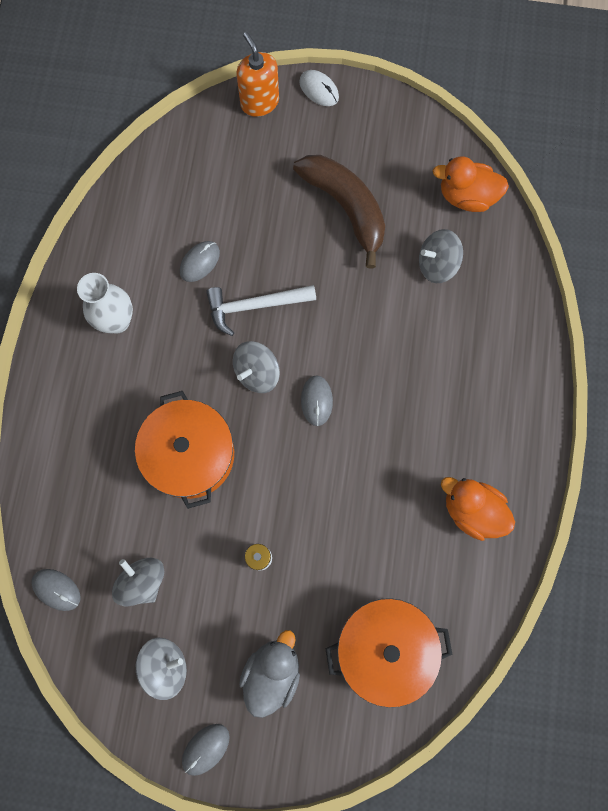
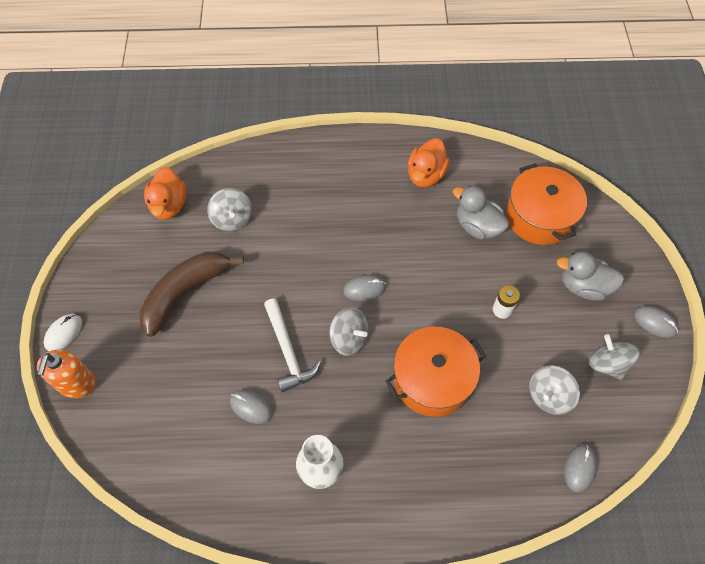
camera: 100 degrees left, 15 degrees down
(259, 102) = (77, 384): orange soap dispenser -> orange soap dispenser turned 45 degrees counterclockwise
(382, 559) = (477, 226): none -> grey duck

